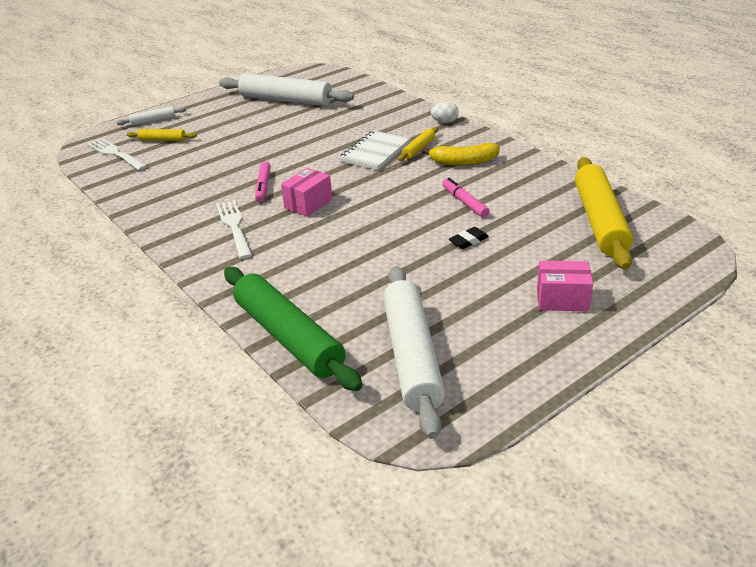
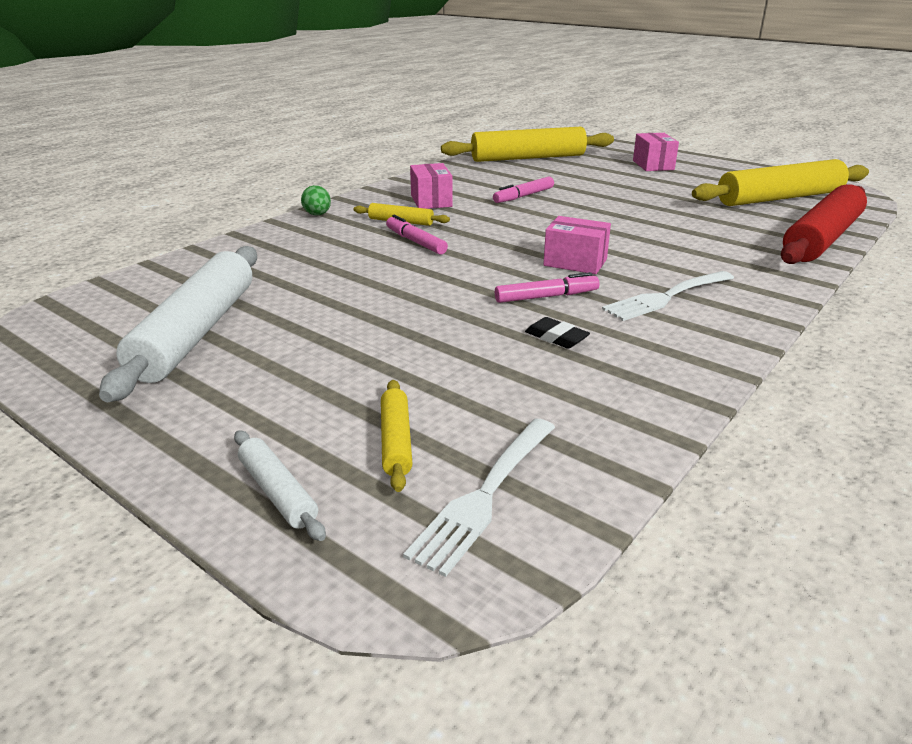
camera: 105 degrees left, 5 degrees down
(288, 337) = (821, 239): green rolling pin -> red rolling pin
(375, 152) = (415, 242): white notebook -> pink marker
(412, 356) = (779, 198): white rolling pin -> yellow rolling pin
(444, 122) = (317, 215): white egg -> green egg
(463, 162) = (431, 201): yellow banana -> pink box
(468, 241) = (595, 191): black eraser -> black eraser (556, 338)

